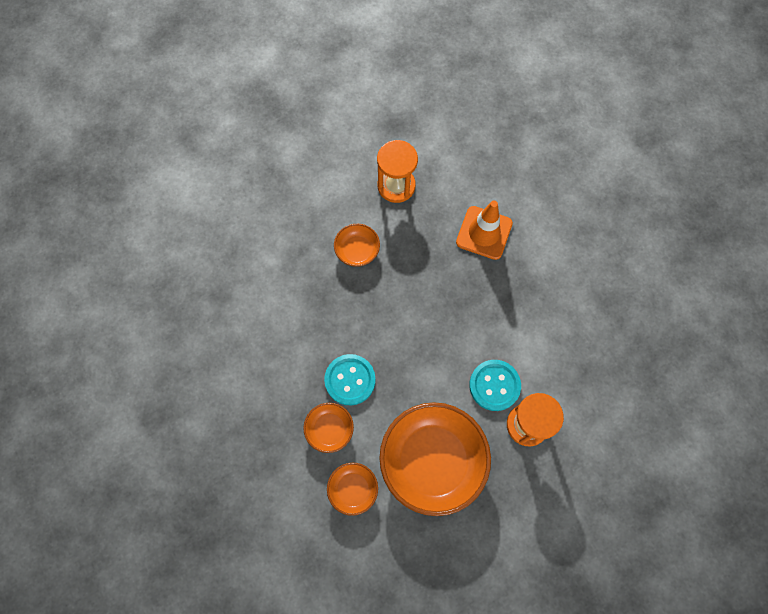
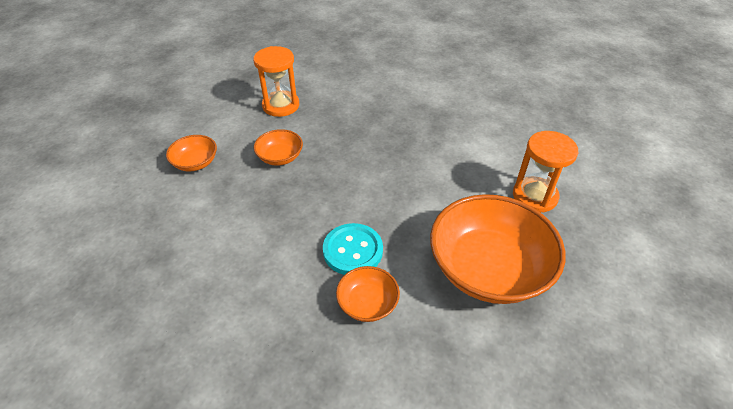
camera: 35 degrees left, 25 degrees down
(353, 489) = (438, 343): orange bowl -> orange bowl (195, 163)
(484, 233) = (377, 101): orange traffic cone -> none
(494, 385) = (481, 185): turquoise button -> none

